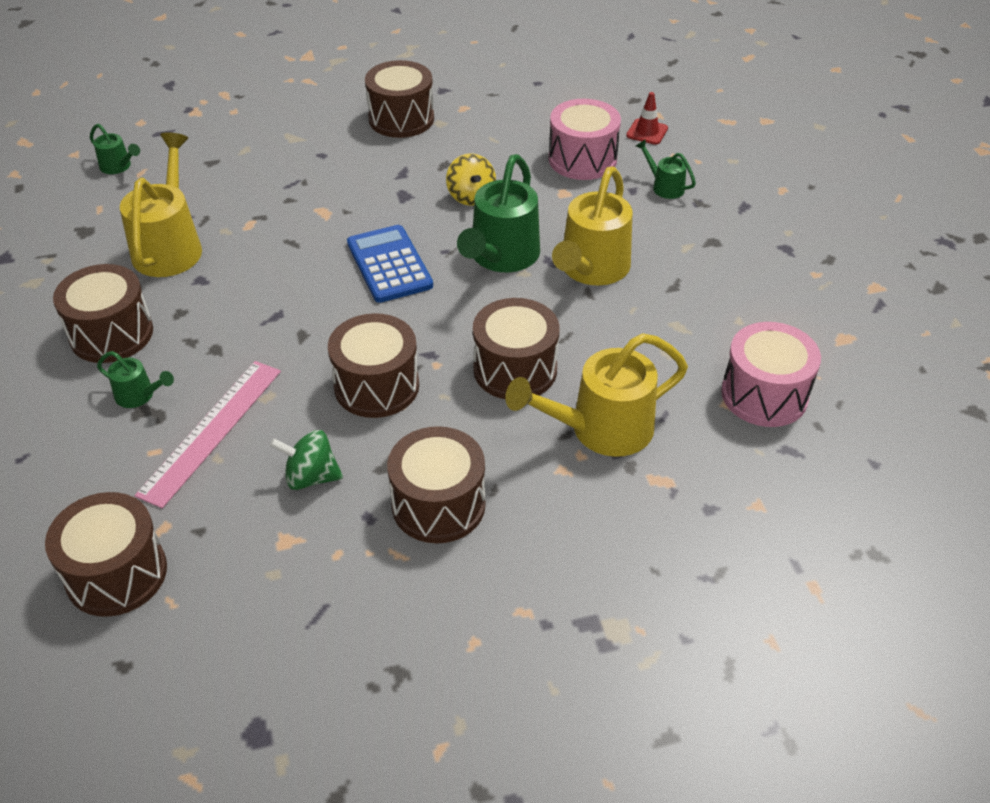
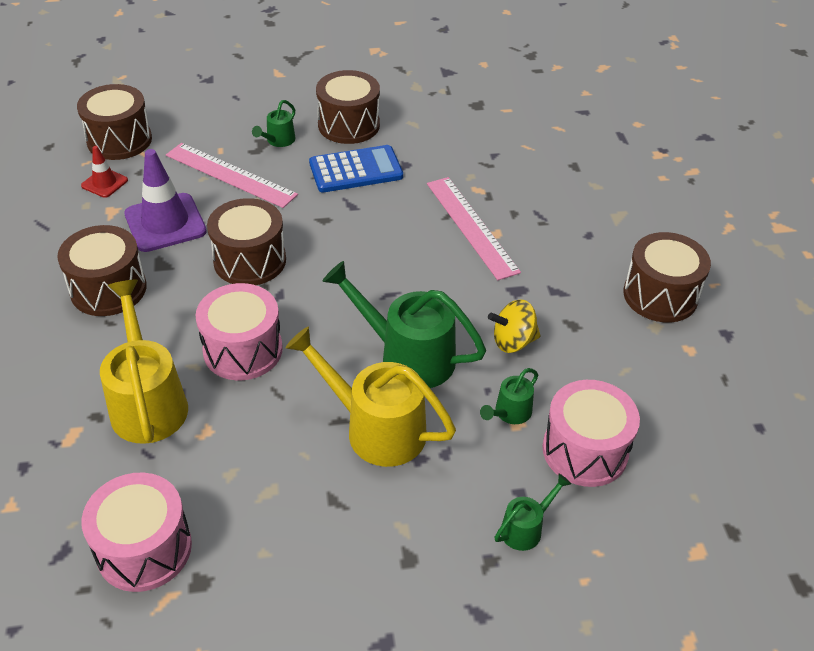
camera: 95 degrees right, 0 degrees up
(119, 167) = (566, 116): green watering can -> green watering can (509, 413)
(170, 246) = (452, 147): yellow watering can -> none
(311, 226) = (472, 226): none -> pink ruler
(311, 477) = (165, 223): green spinning top -> purple traffic cone
(389, 265) = (407, 275): blue calculator -> blue calculator (356, 170)
(515, 369) = (243, 350): brown drum -> pink drum
(647, 132) = (651, 532): red traffic cone -> red traffic cone (104, 183)

